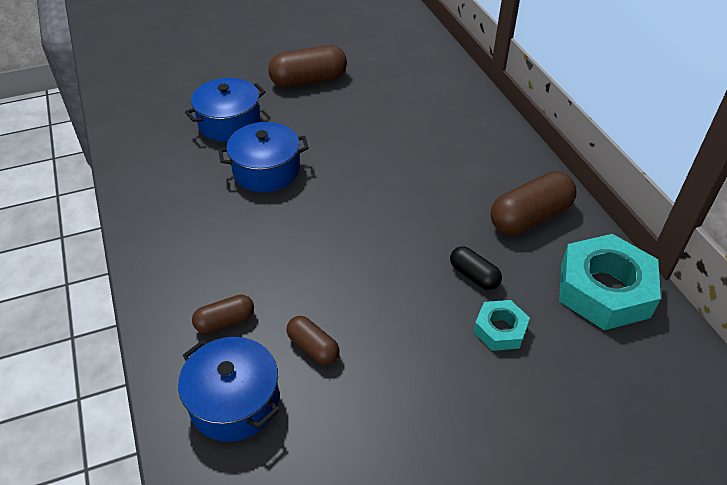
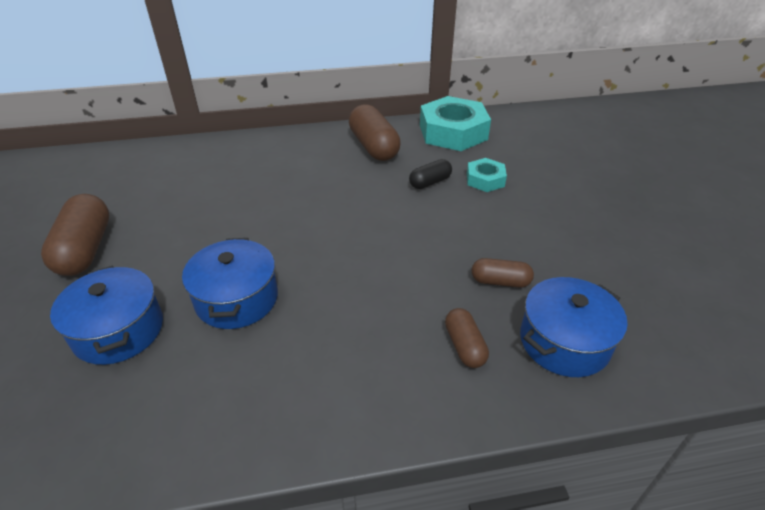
camera: 80 degrees left, 5 degrees down
(313, 347) = (500, 281): brown capsule -> brown capsule turned 45 degrees clockwise

